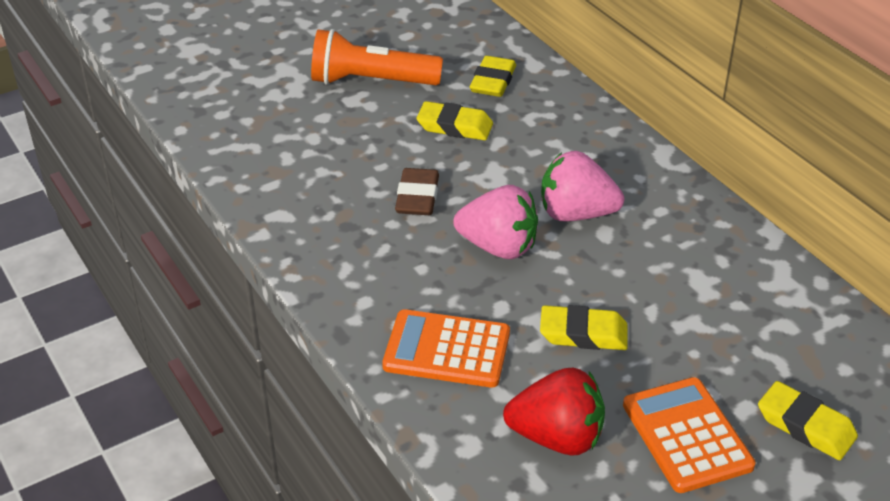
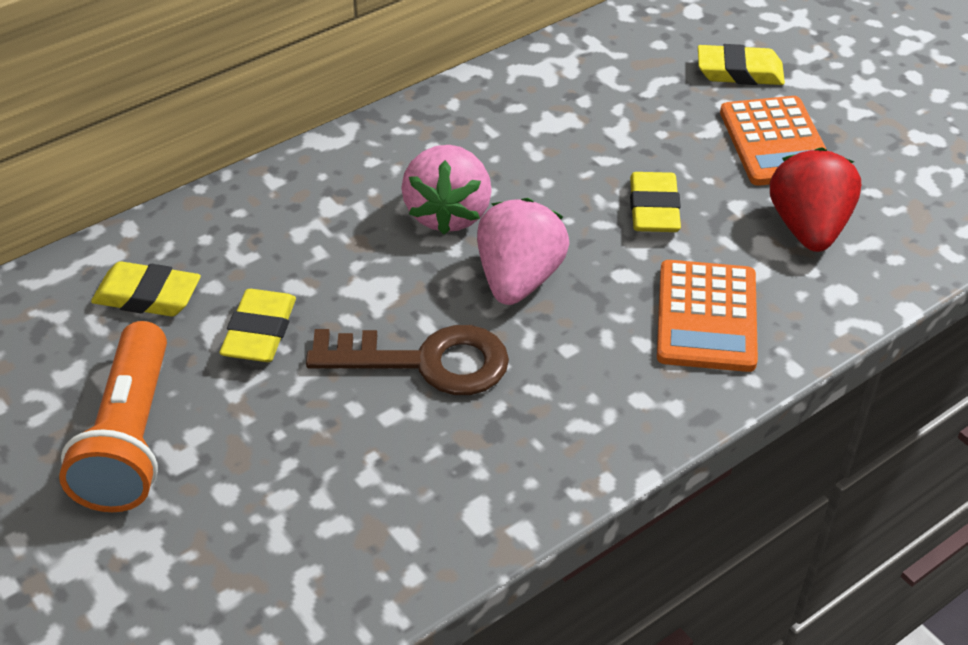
camera: 95 degrees left, 5 degrees up
(417, 197) = (425, 362): brown eraser -> brown key
(687, 435) = (775, 142): orange calculator -> orange calculator turned 75 degrees counterclockwise
(805, 426) = (739, 72): yellow eraser -> yellow eraser turned 60 degrees clockwise

